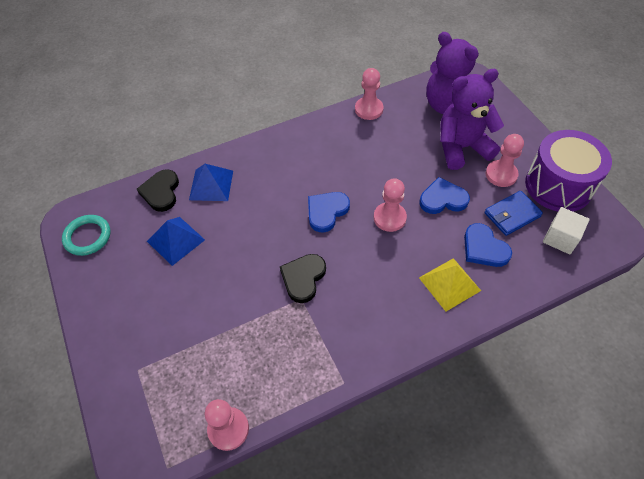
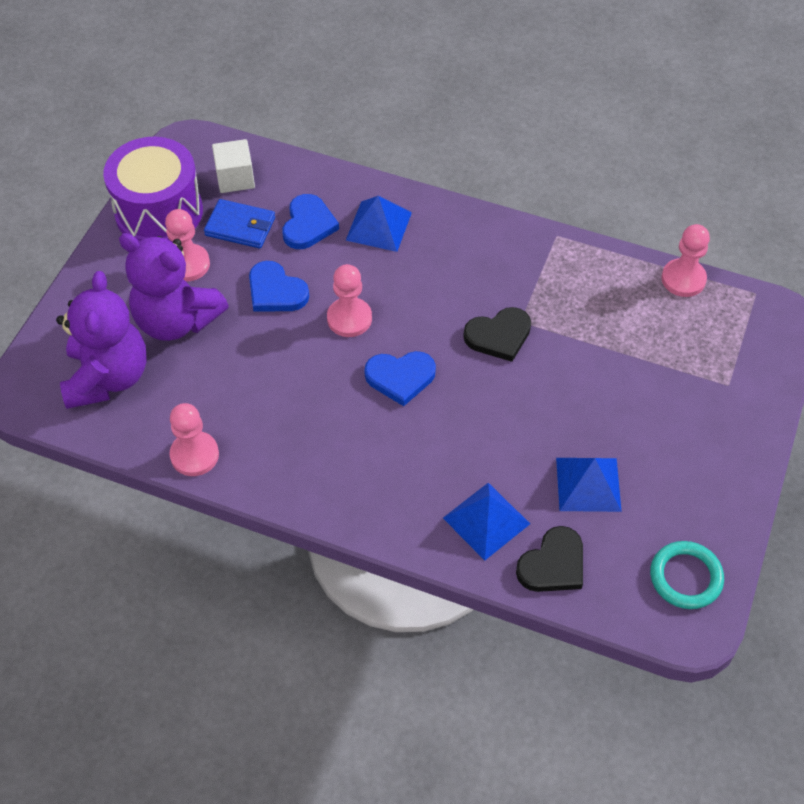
camera: 135 degrees left, 0 degrees up
(449, 284) = (378, 226): yellow pyramid -> blue pyramid

